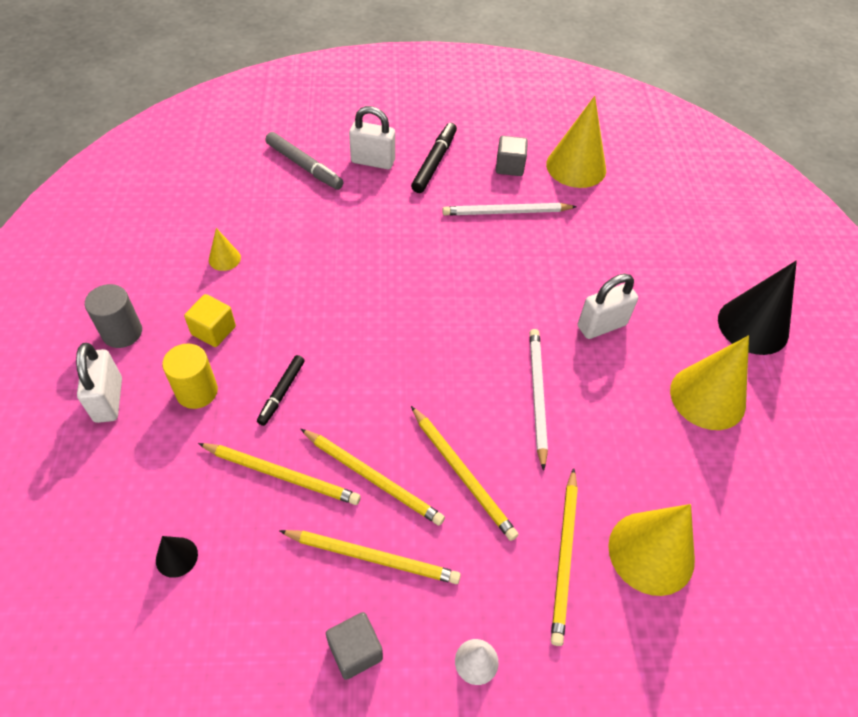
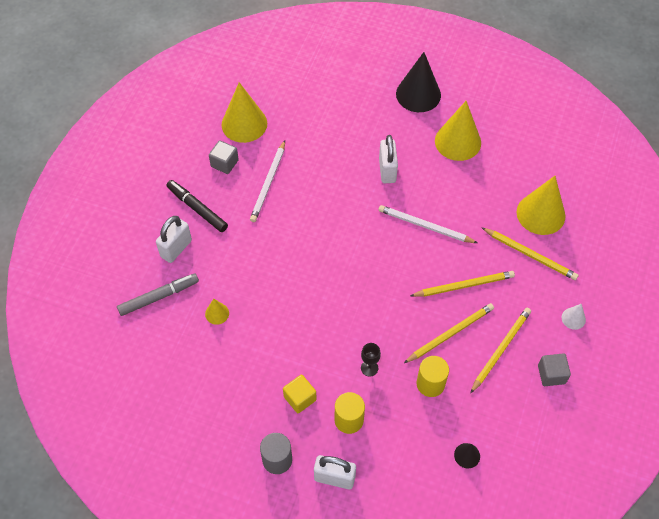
camera: 65 degrees left, 5 degrees up
(224, 258) = (233, 376): yellow cone -> yellow cone (217, 313)
(281, 474) = (430, 384): yellow pencil -> yellow cylinder
(282, 392) = (369, 368): black marker -> black goblet

